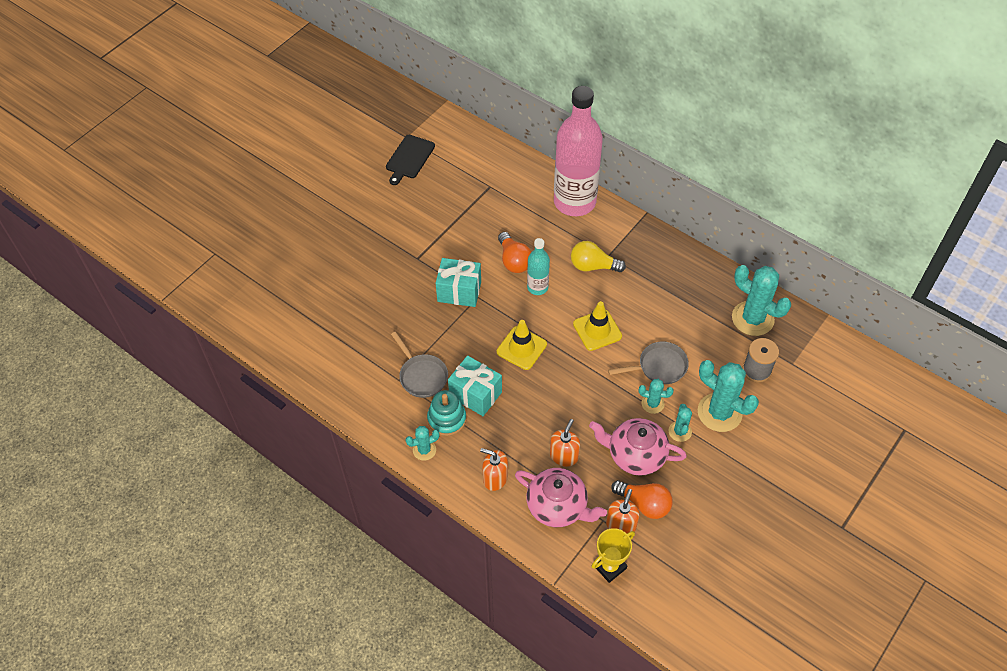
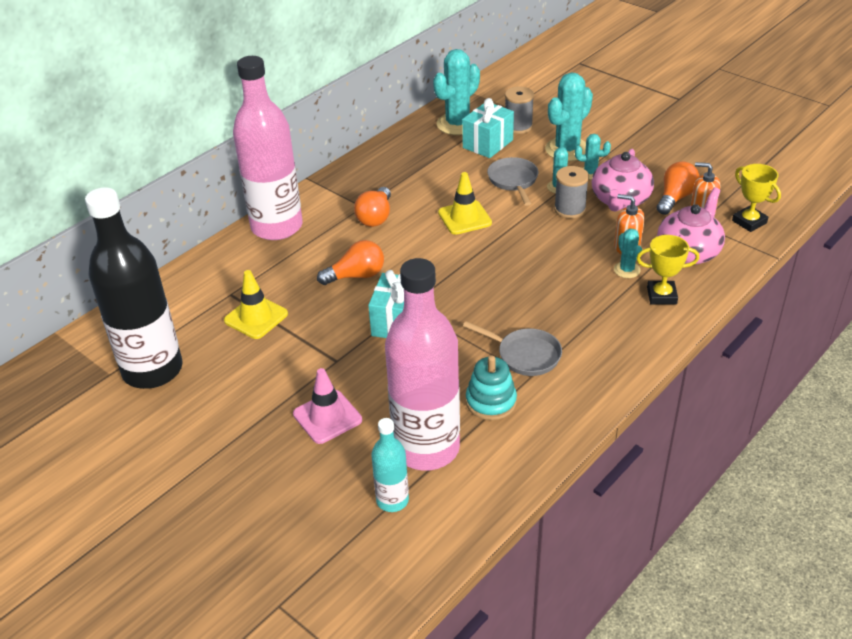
camera: 85 degrees left, 15 degrees down
(330, 317) = (426, 448): none -> pink bottle
(361, 259) = (327, 417): none -> pink traffic cone
(409, 158) = (152, 370): black cutting board -> black bottle
(421, 376) = (525, 355): grey pan -> grey pan turned 60 degrees clockwise
(424, 450) = (632, 352): turquoise cactus -> turquoise cactus (627, 270)
(447, 419) = (587, 333): turquoise stacking toy -> turquoise stacking toy (491, 402)
(475, 394) = (551, 309): turquoise gift -> turquoise gift (488, 144)
(495, 478) = (661, 296): orange soap dispenser -> yellow trophy
(521, 348) = (486, 272): yellow traffic cone -> yellow traffic cone (256, 317)
(537, 287) = (400, 258): turquoise bottle -> turquoise bottle (392, 500)
(593, 266) = (375, 217): yellow light bulb -> orange light bulb
(617, 412) = (569, 209): none -> grey spool

